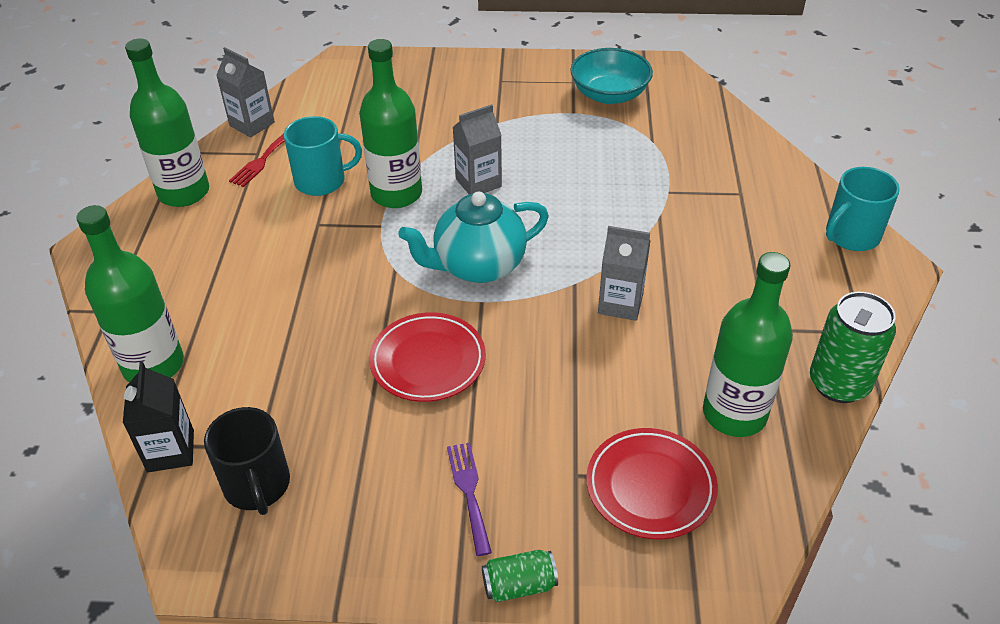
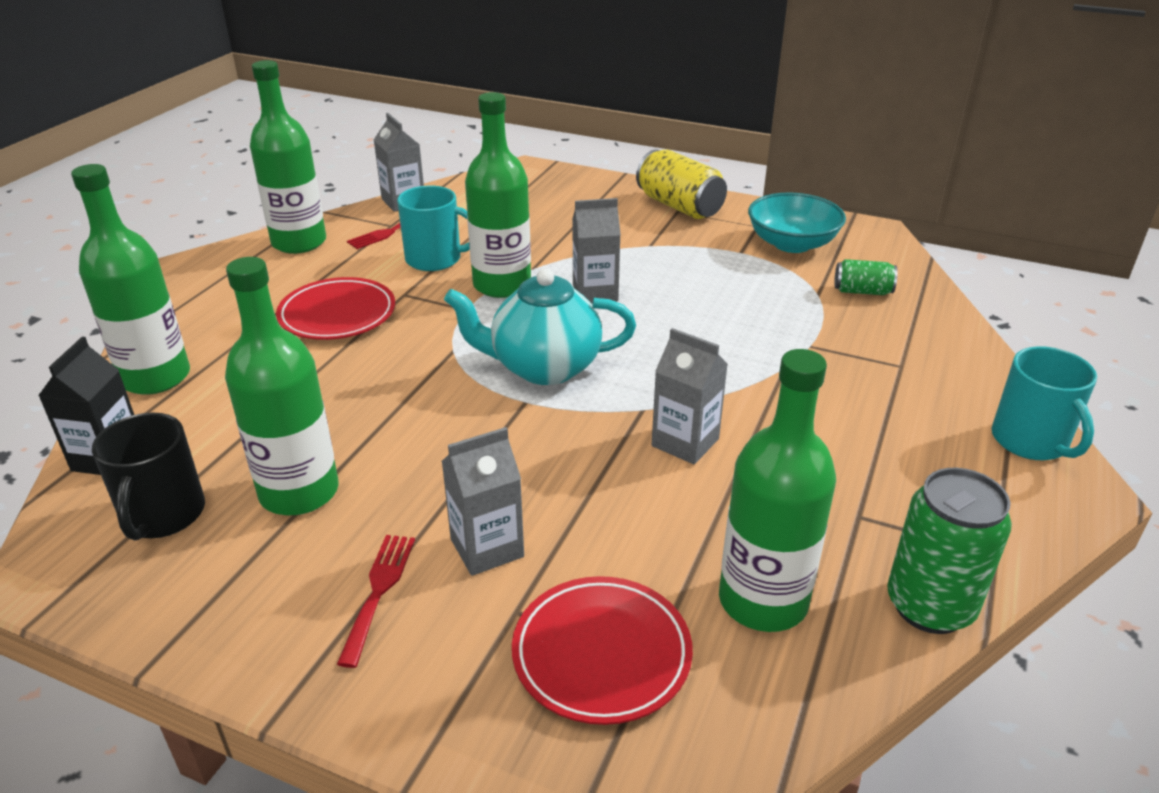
camera: 20 degrees right, 10 degrees down
(354, 432) = (299, 492): none -> green bottle
(428, 361) = (427, 444): red plate -> red plate (337, 314)
(469, 492) = (379, 591): purple fork -> red fork
(499, 75) = (679, 206): none -> yellow can
(519, 585) = (365, 717): green can -> green can (862, 291)
(526, 433) = (487, 548): none -> grey carton
(851, 235) = (1030, 441): turquoise mug -> turquoise mug turned 90 degrees counterclockwise

